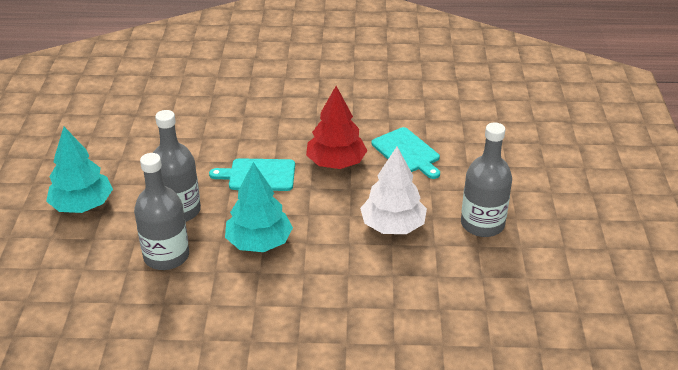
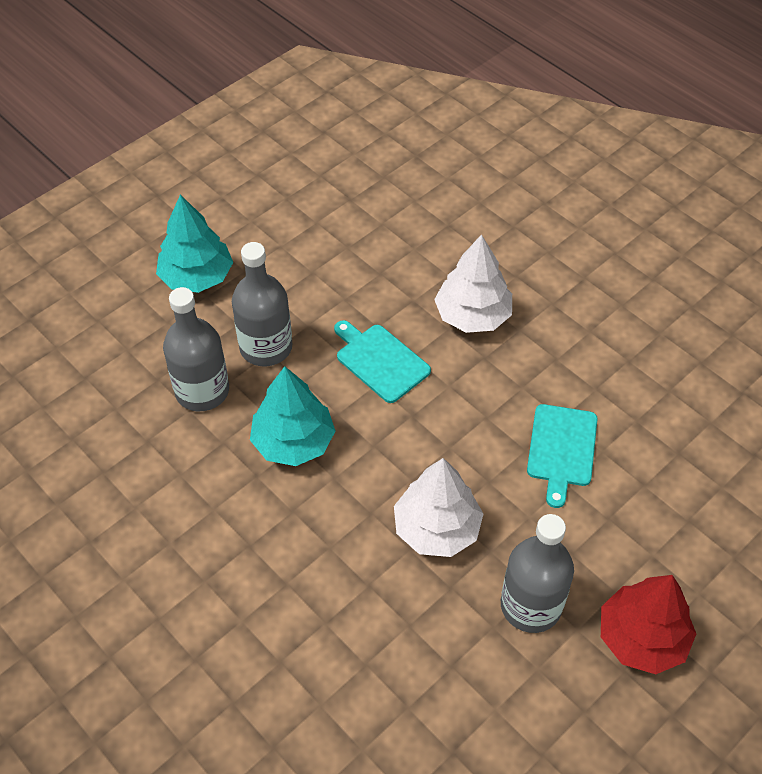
camera: 45 degrees right, 15 degrees up
(283, 126) = (473, 315): none -> white tree
(336, 163) = (471, 404): red tree -> red tree (641, 637)

